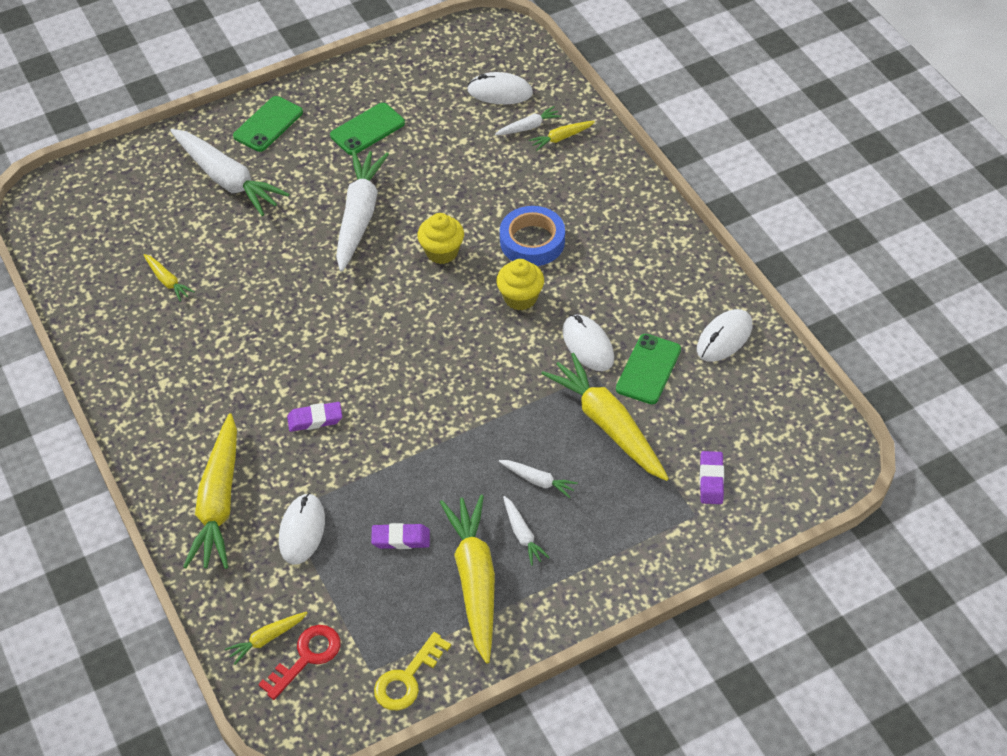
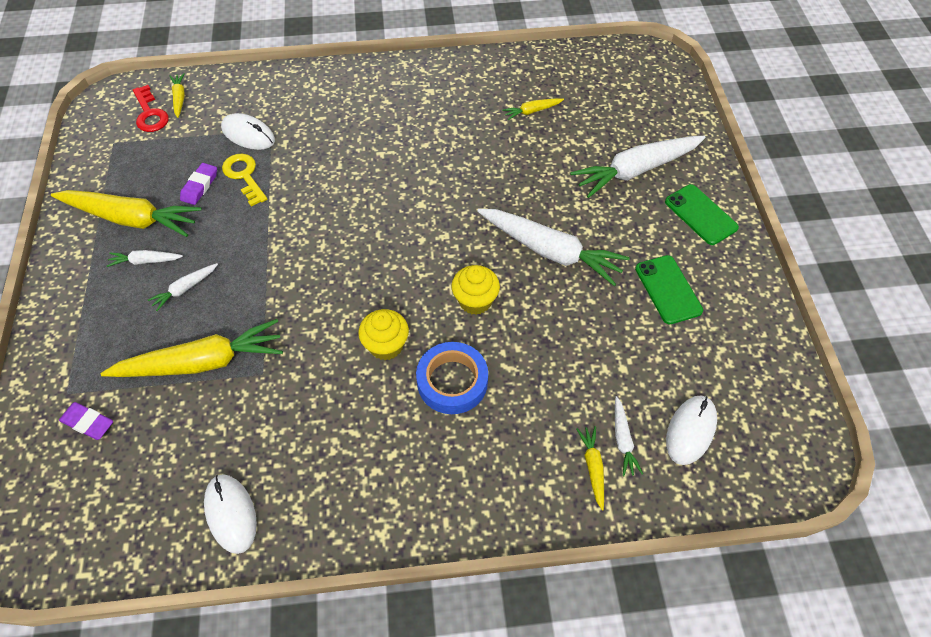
camera: 110 degrees right, 5 degrees up
(219, 502) = (304, 98): yellow carrot -> none
(315, 419) = (341, 165): purple eraser -> none
(407, 678) = (91, 159): yellow key -> yellow key (244, 176)
(588, 345) = (298, 381): white mouse -> none
(648, 369) = (239, 422): green phone -> none

